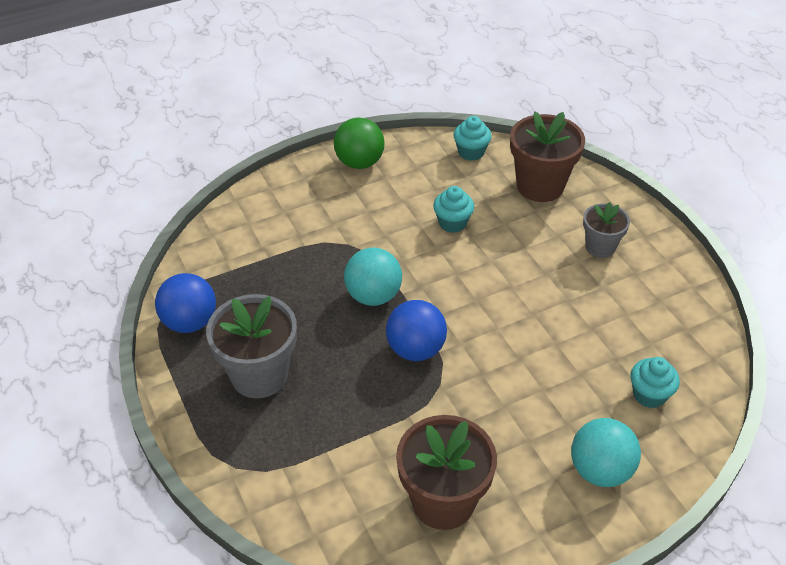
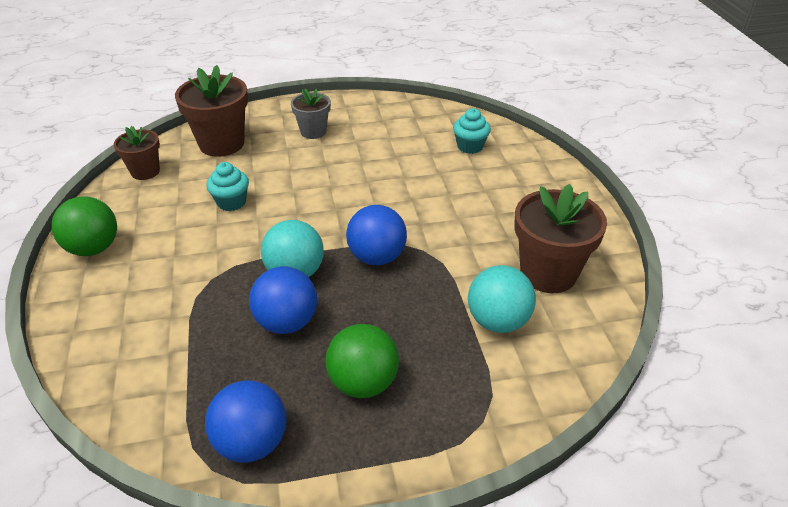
camera: 75 degrees left, 5 degrees down
(259, 375) = (363, 383): grey flower pot -> green ball
(312, 307) = (287, 322): none -> blue ball
(471, 152) = (145, 171): turquoise cupcake -> brown flower pot
(600, 470) = (532, 185): turquoise ball -> turquoise ball (498, 321)

